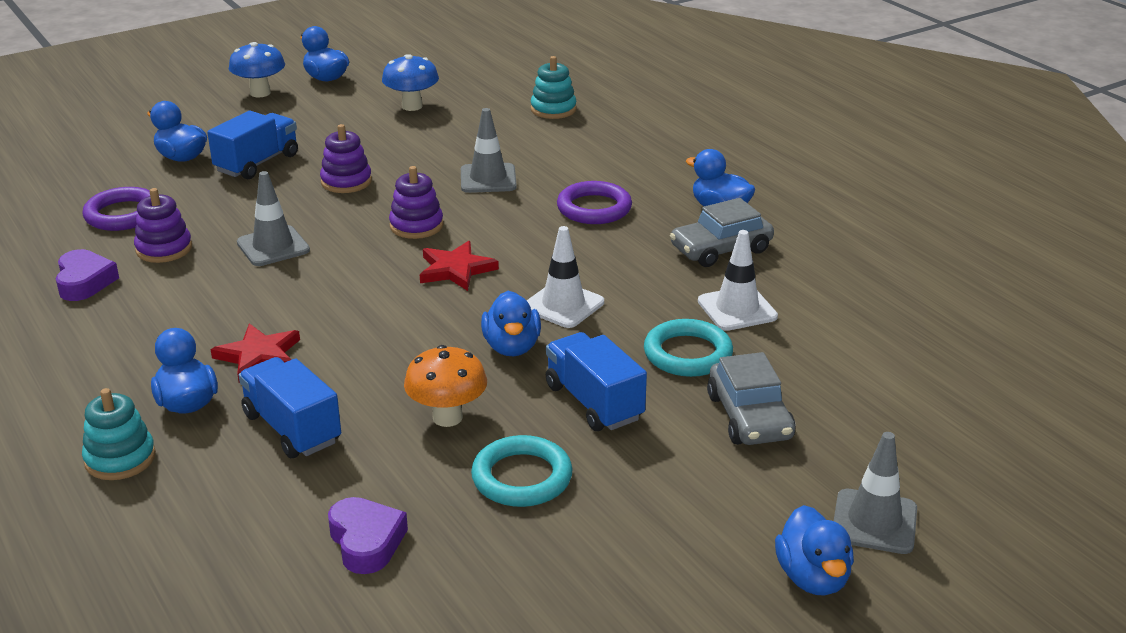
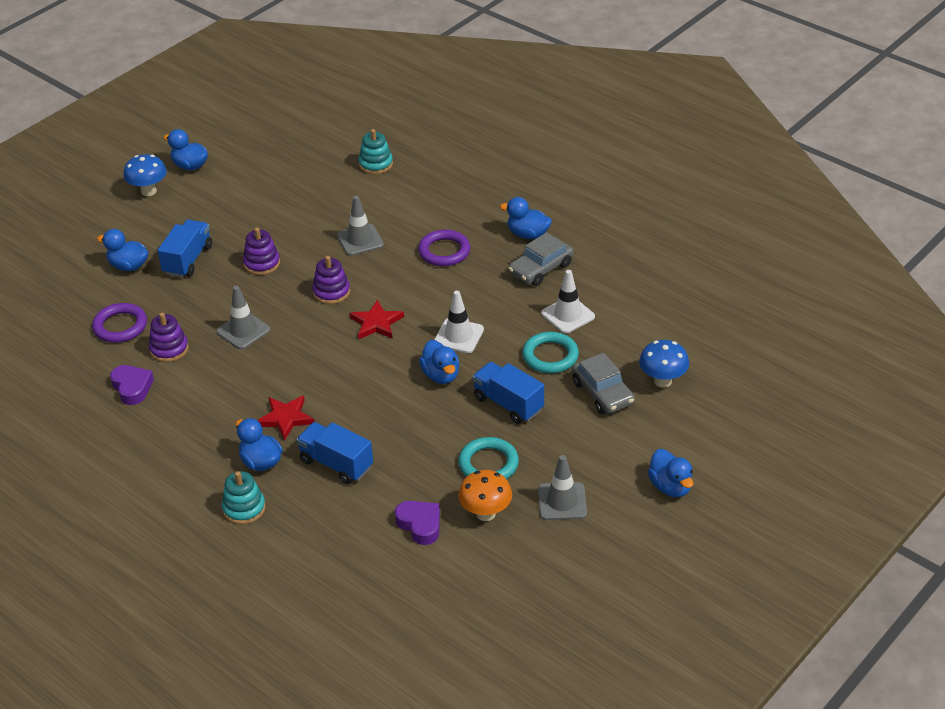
camera: 15 degrees left, 10 degrees up
(412, 106) = (271, 182): blue mushroom -> blue mushroom (662, 381)
(447, 417) = (426, 434): orange mushroom -> orange mushroom (486, 513)
(874, 522) = (693, 445): grey traffic cone -> grey traffic cone (562, 501)

